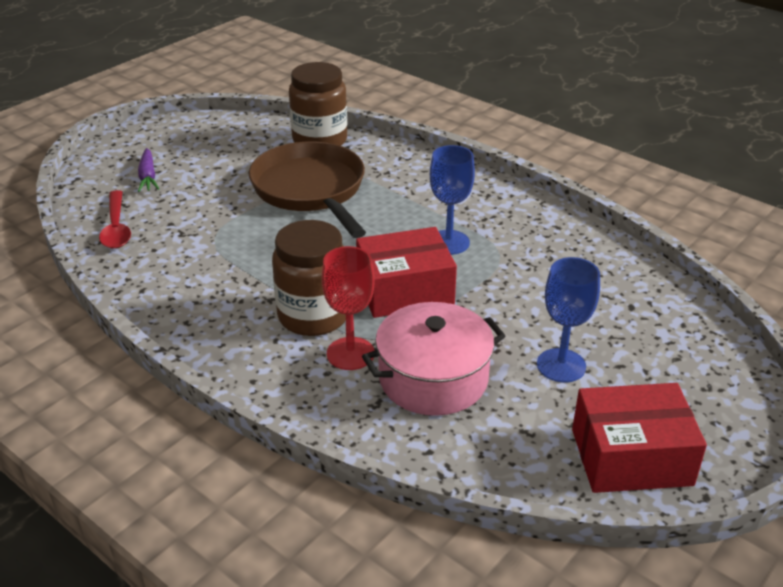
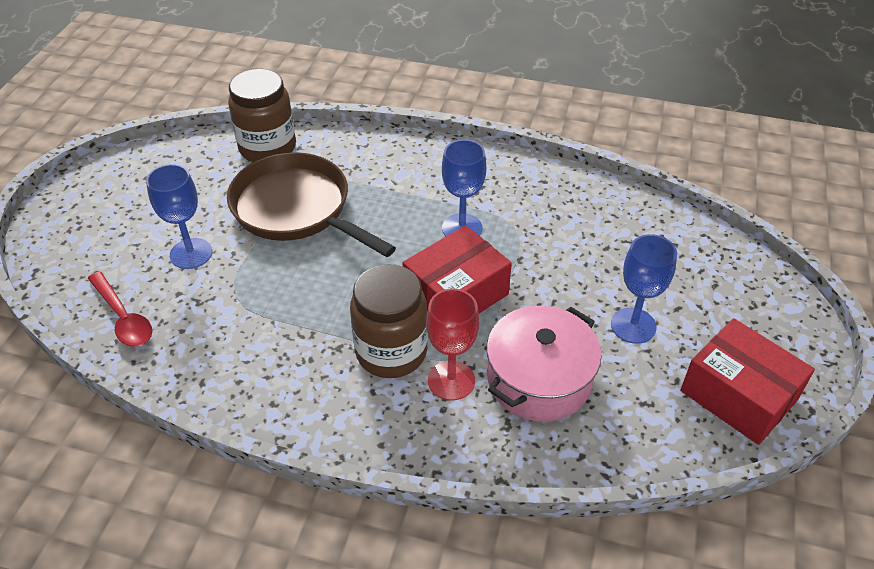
camera: 25 degrees left, 10 degrees up
(148, 176) = (115, 244): purple carrot -> none
(201, 199) = (191, 253): none -> blue goblet
(631, 457) = (738, 395): red box -> red box turned 75 degrees clockwise

